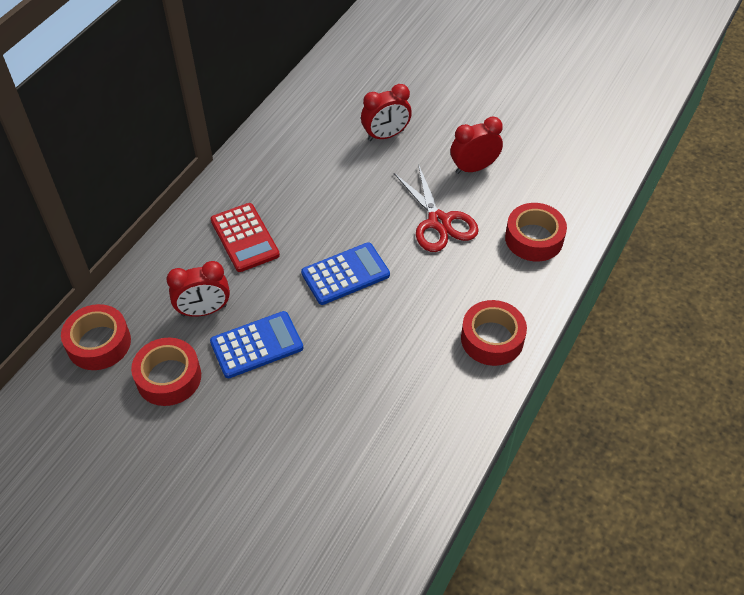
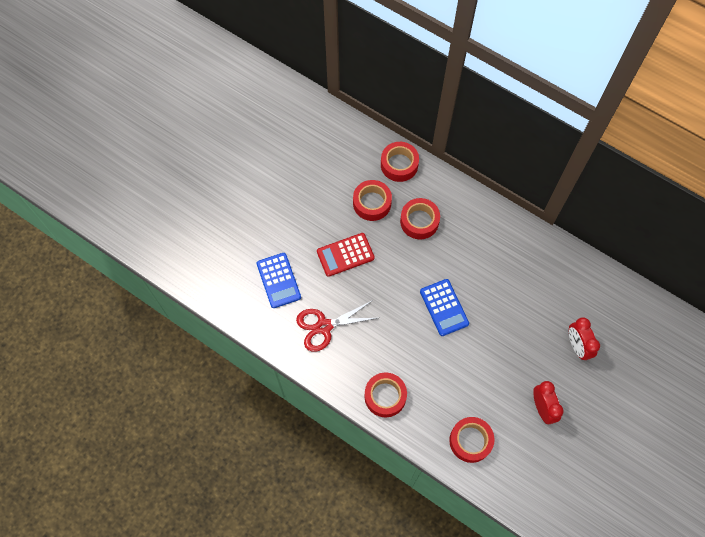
camera: 95 degrees right, 15 degrees up
(204, 311) = (419, 221): red clock -> red tape
(244, 238) = (478, 245): red calculator -> red calculator (345, 255)
(257, 345) = (391, 251): blue calculator -> blue calculator (278, 280)
(439, 222) = (488, 374): red scissors -> red scissors (324, 326)

